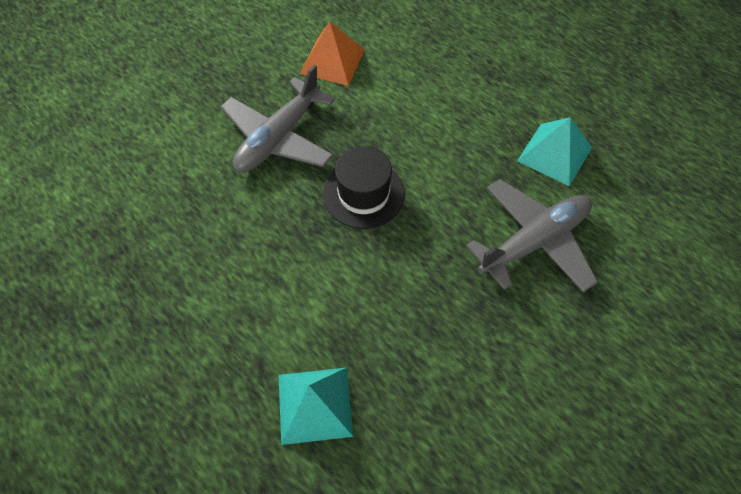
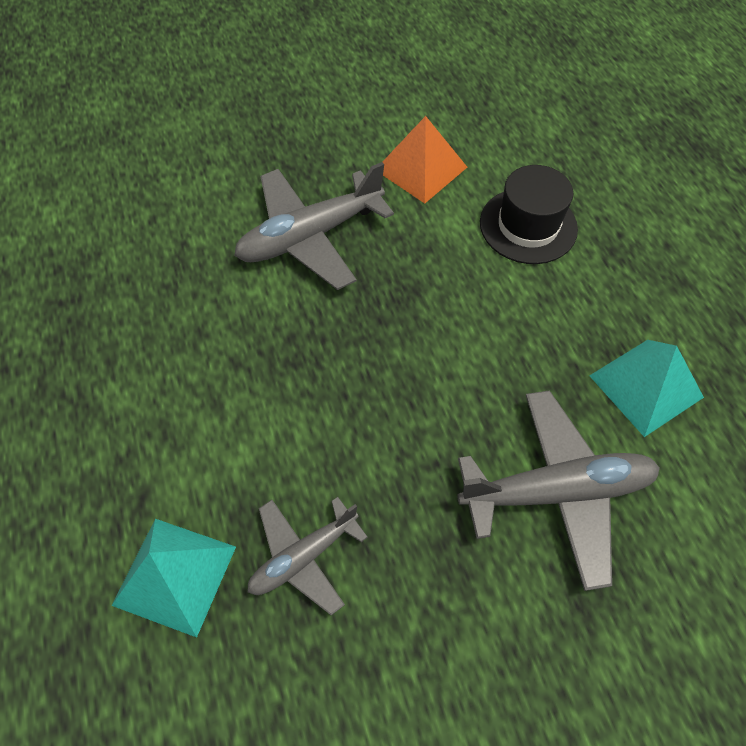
camera: 25 degrees right, 0 degrees up
(363, 194) = (372, 341): black hat -> black hat (528, 226)
(396, 353) = (303, 557): none -> grey plane

